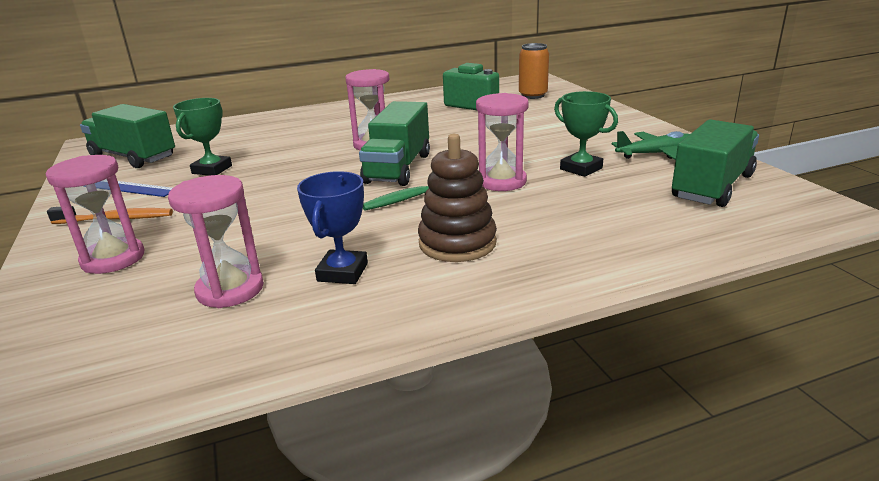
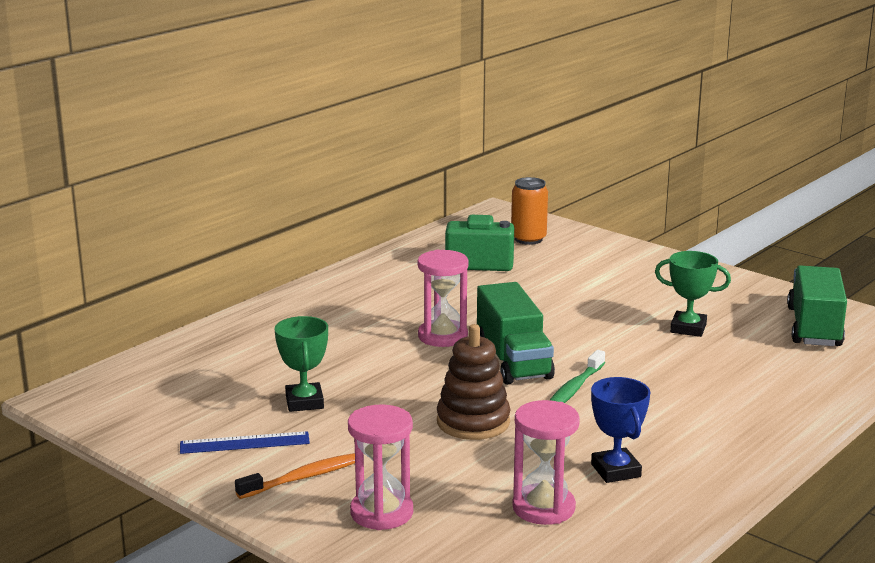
camera: 30 degrees left, 5 degrees down
(133, 157) = (166, 406): green truck -> none
(457, 243) = (674, 424): brown stacking toy -> brown stacking toy (473, 422)
(501, 181) = (634, 356): pink hourglass -> none
(656, 154) = (736, 299): green plane -> none

